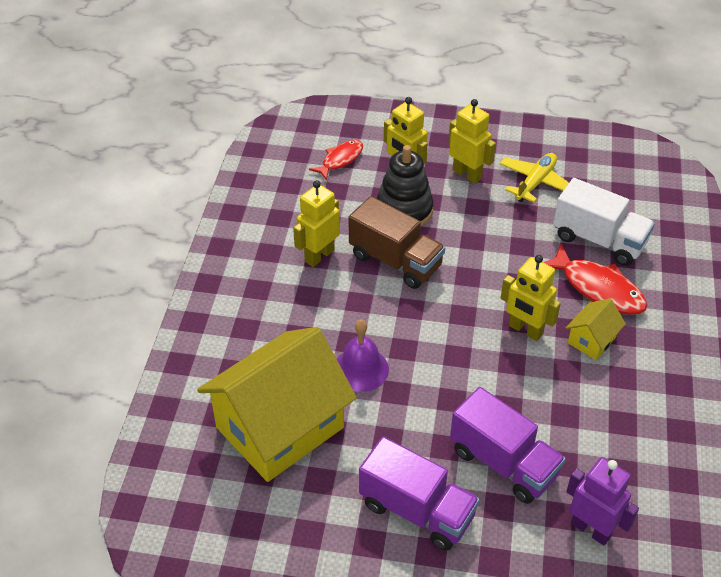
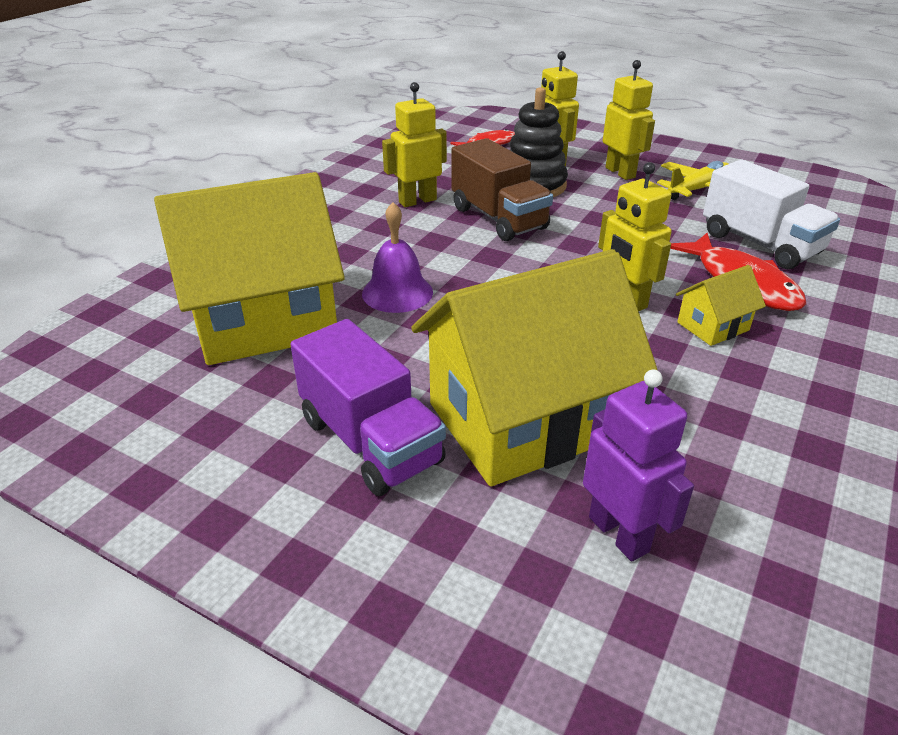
camera: 20 degrees right, 10 degrees down
(503, 463) = (523, 420): purple truck -> yellow house

